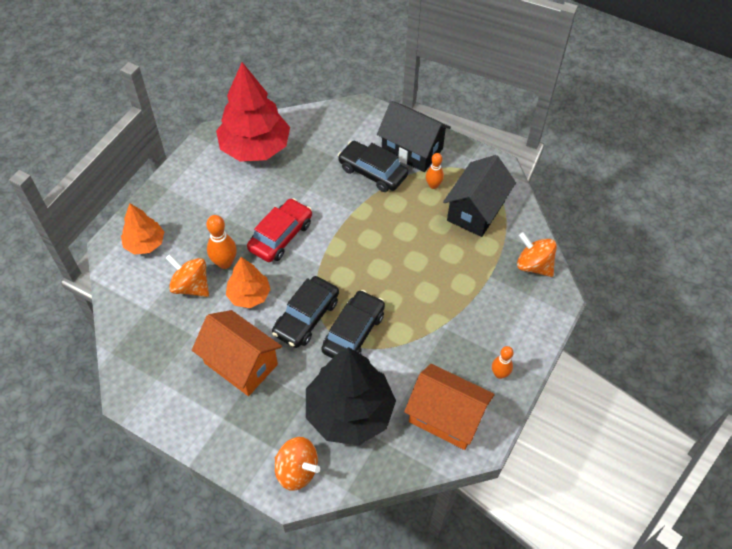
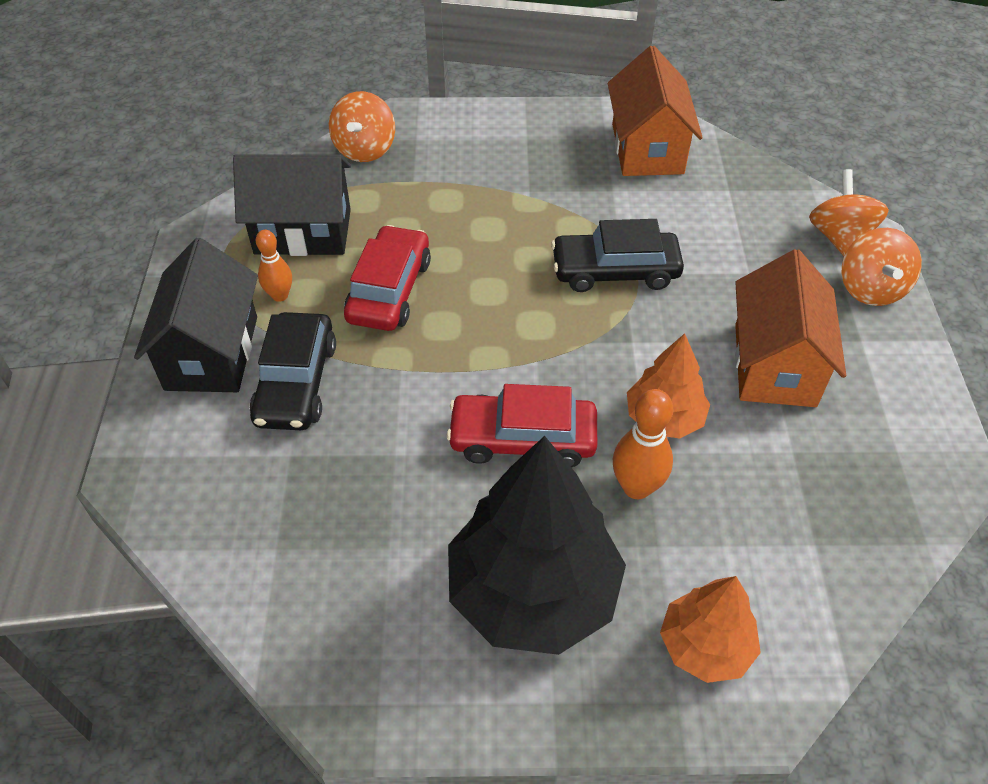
camera: 120 degrees left, 5 degrees down
(191, 286) = (719, 508): orange spinning top -> orange spinning top (870, 289)
(255, 148) = (342, 602): red tree -> none
(306, 317) = (638, 331): black car -> none
(349, 412) = (724, 226): black tree -> black tree (533, 591)
(407, 228) = (389, 290): none -> red car
(499, 374) = (552, 128): orange bowling pin -> none

